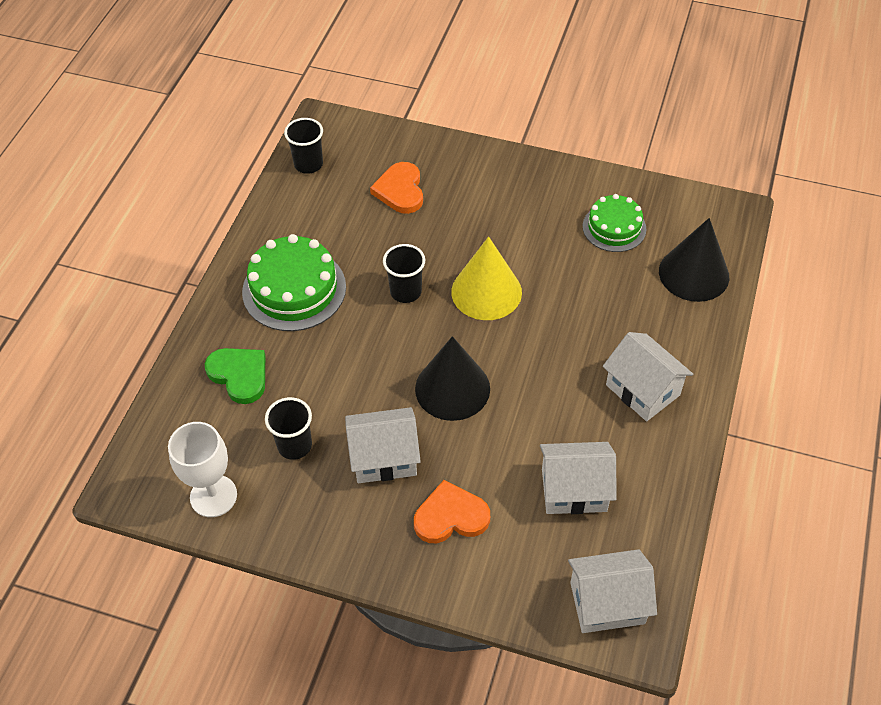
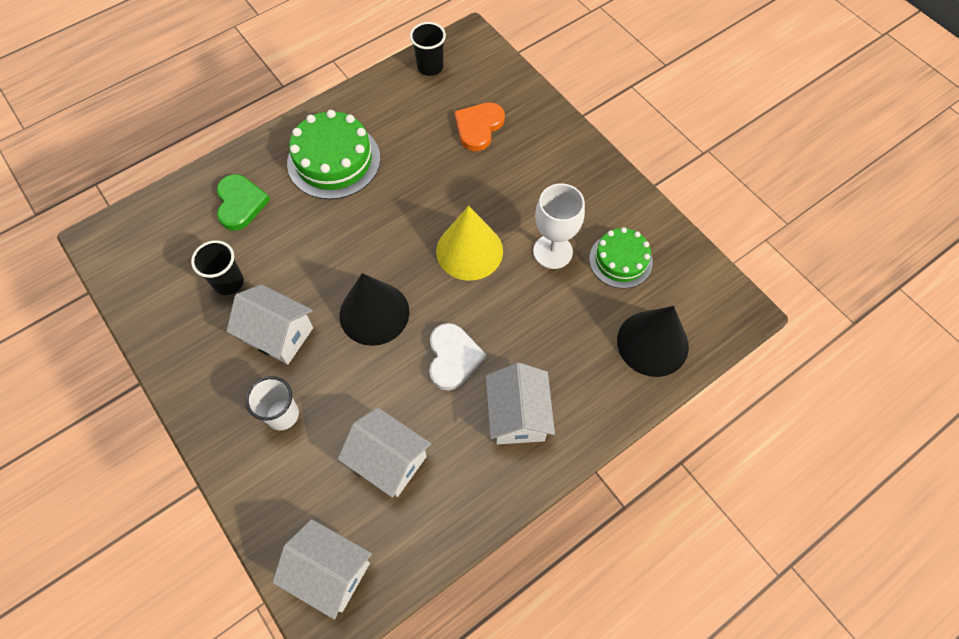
camera: 35 degrees right, 10 degrees up
(213, 496) = (146, 283): white goblet -> white goblet (552, 251)
(405, 292) = (410, 212): black cup -> none
(451, 516) = (282, 414): orange heart -> white cup
(551, 381) = (453, 358): none -> white heart

